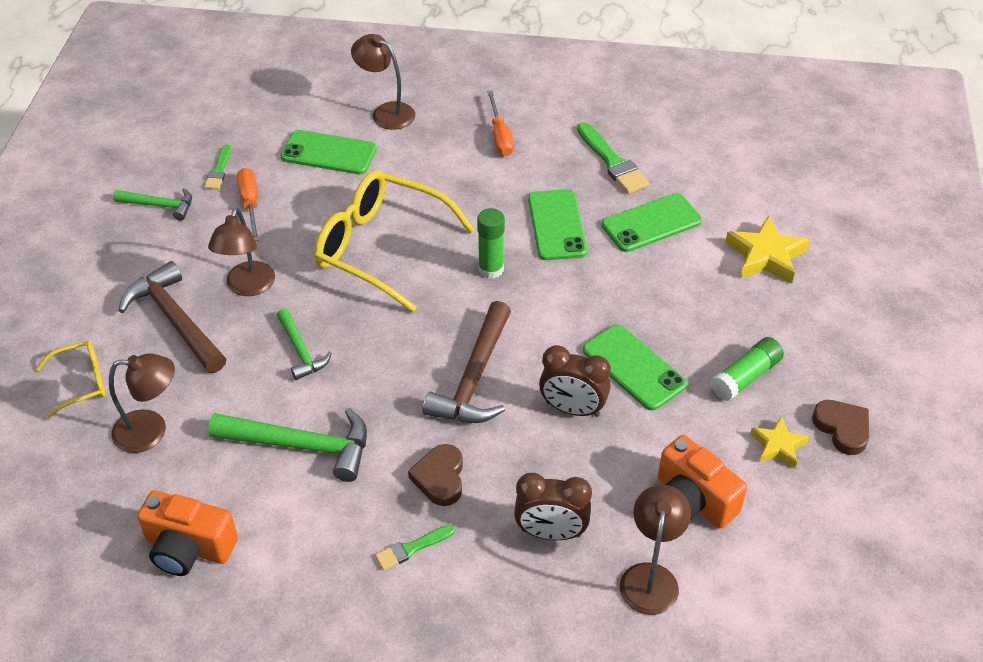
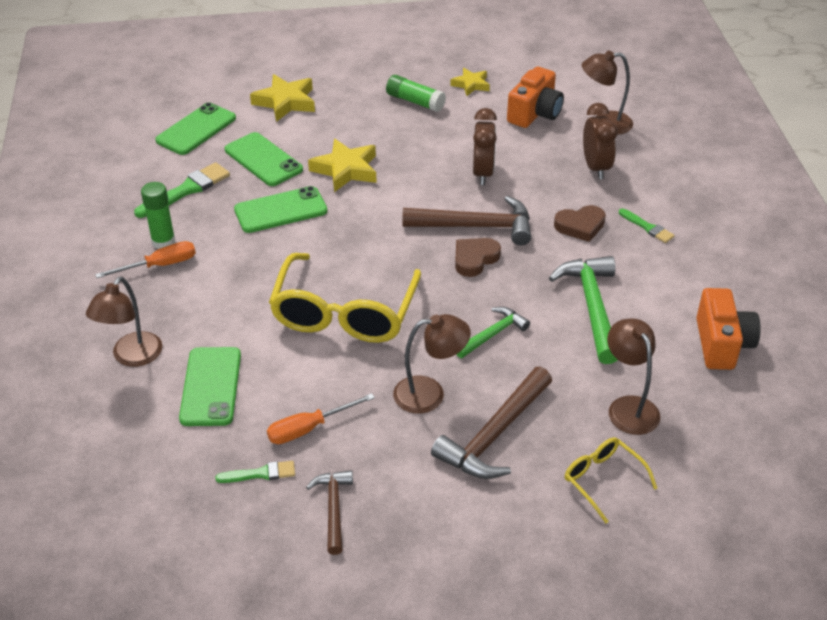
camera: 105 degrees left, 5 degrees down
(160, 205) = (333, 508): green hammer -> brown hammer
(491, 269) = (349, 239): green glue stick -> green glue stick (163, 241)
(614, 286) = (345, 170): none -> yellow star
(634, 367) = (428, 150): green phone -> green phone (196, 129)
(842, 428) = (443, 62): brown heart -> brown heart (475, 259)

